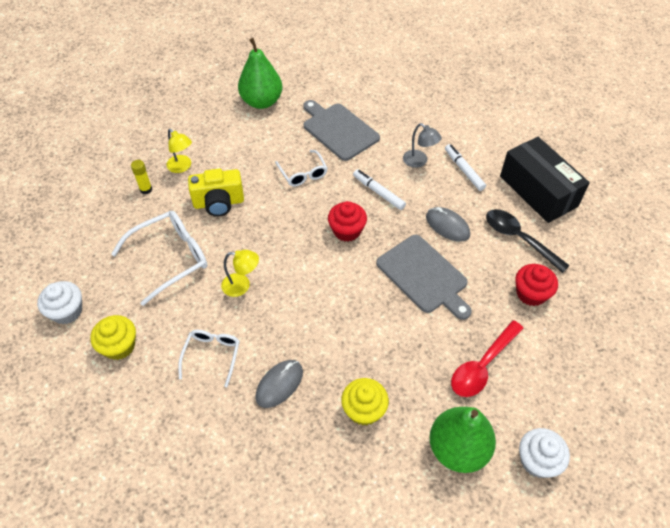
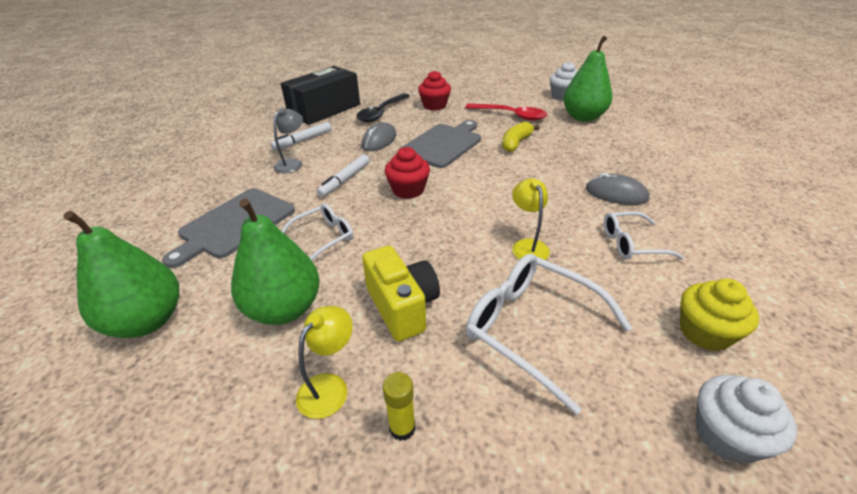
camera: 105 degrees left, 15 degrees down
(243, 152) = (284, 309): none -> green pear
(364, 410) = (593, 152): yellow cupcake -> none
(407, 342) = (516, 143): none -> yellow banana

